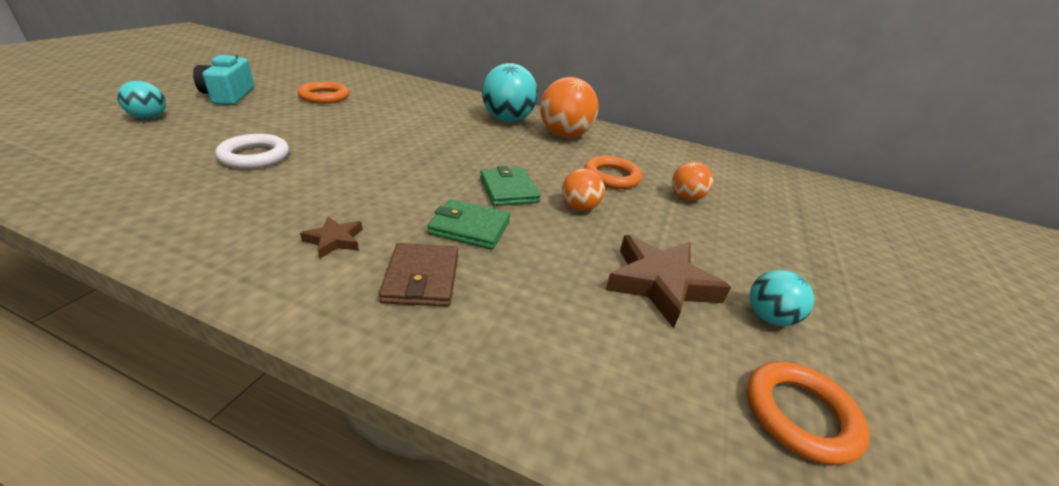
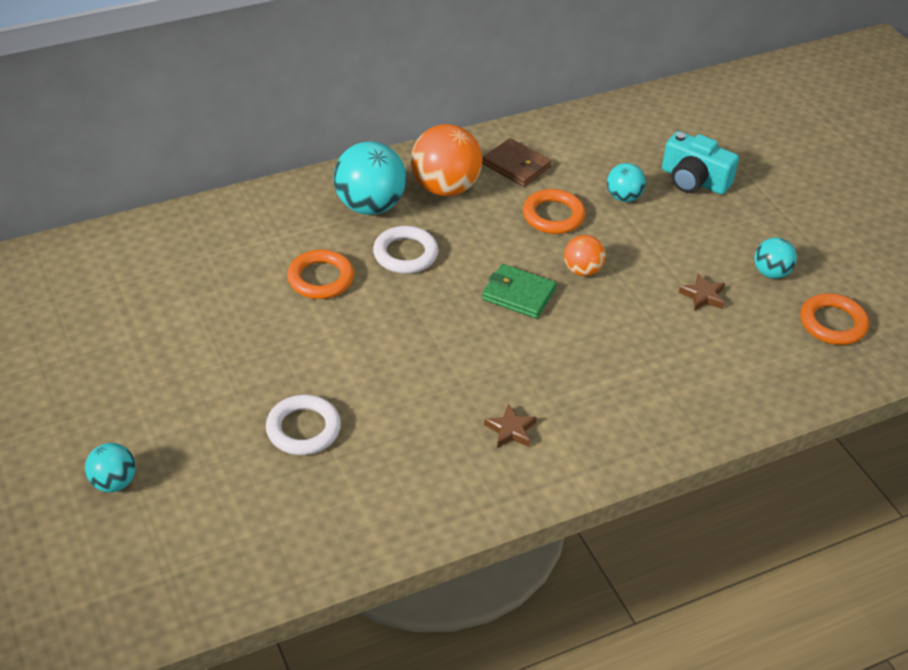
camera: 45 degrees left, 10 degrees up
(229, 95) = (84, 400): turquoise camera -> turquoise camera (694, 180)
(324, 97) = (163, 320): orange ring -> orange ring (321, 279)
(421, 278) = (597, 406): brown wallet -> brown wallet (516, 166)
(470, 227) = (556, 349): green wallet -> none
(483, 140) = (405, 254): none -> white ring
(660, 284) = (703, 296): brown star -> brown star, size x0.50
(686, 198) = (623, 197): orange ball -> turquoise ball

